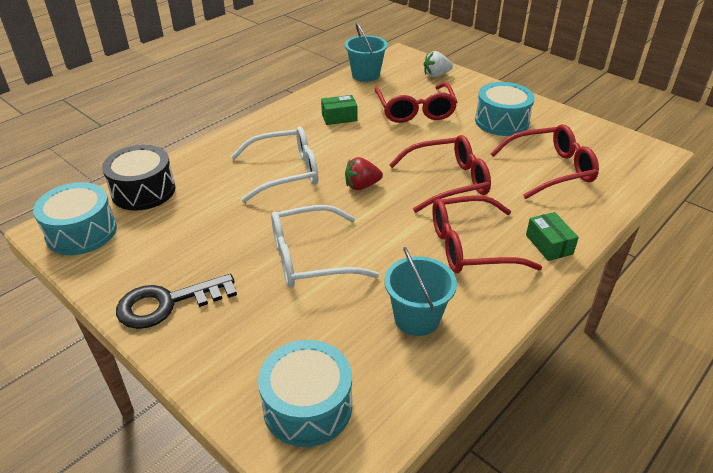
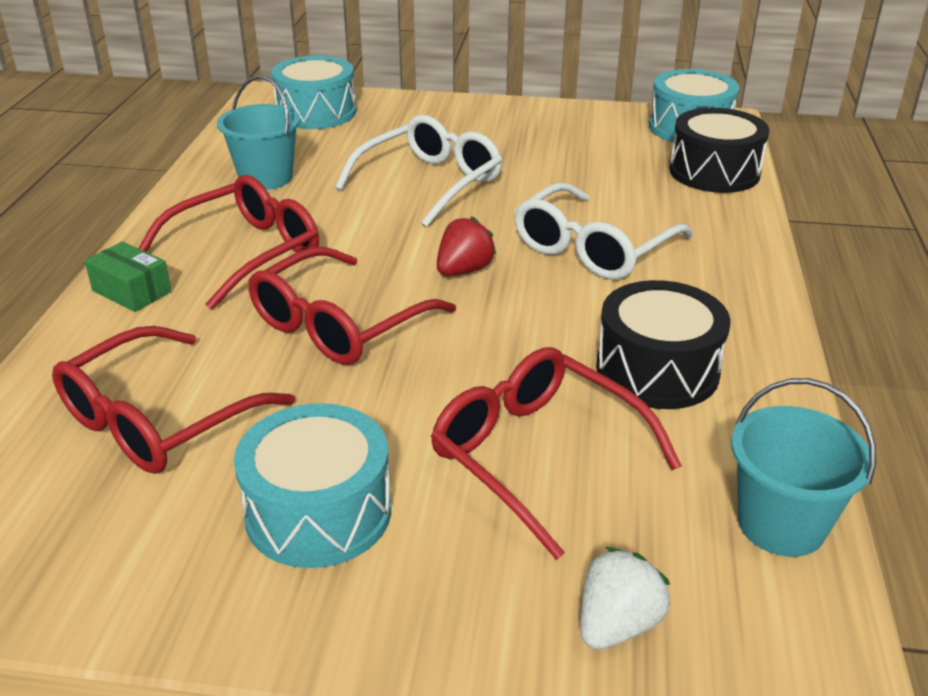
camera: 145 degrees right, 5 degrees down
(167, 303) = (514, 119): black key -> none
(339, 117) = (657, 370): green box -> black drum

